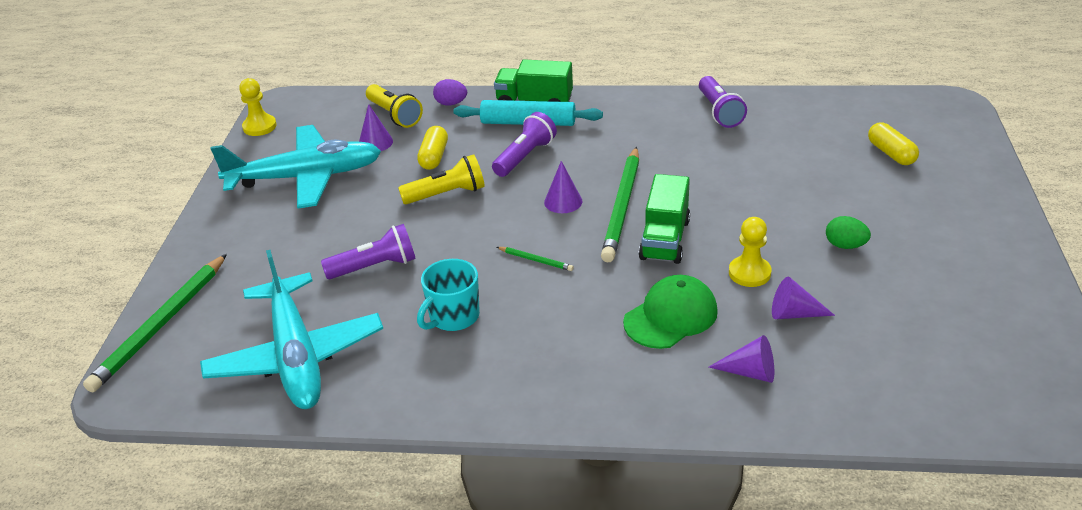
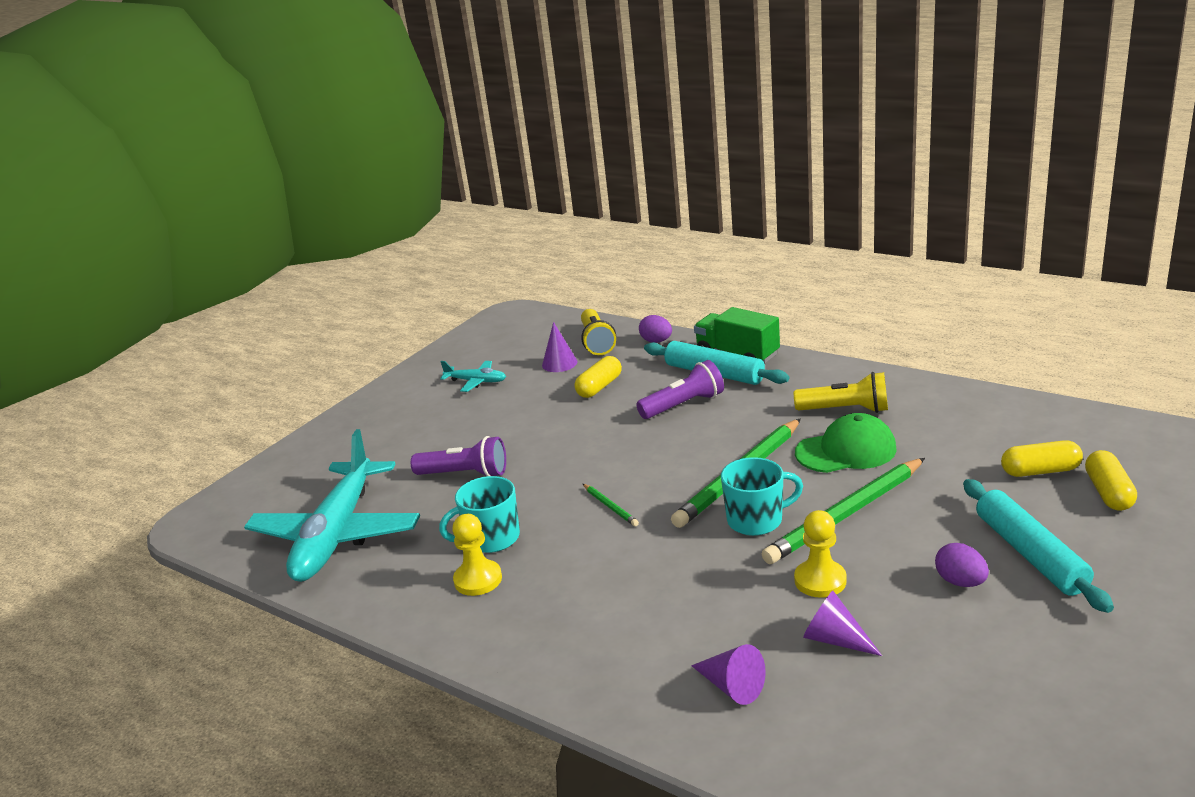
camera: 30 degrees right, 10 degrees down
(161, 325) = (265, 478): green pencil -> green pencil (846, 514)
(259, 127) = (477, 330): yellow pawn -> yellow pawn (478, 580)
(305, 177) = (476, 381): turquoise plane -> turquoise plane, size x0.43
(447, 194) = (582, 424): yellow flashlight -> yellow flashlight (846, 410)
(563, 201) = (684, 457): purple cone -> none
(664, 239) = (756, 520): green truck -> turquoise mug
(671, 316) = (696, 601): green cap -> green cap (846, 451)
(719, 112) = (928, 403): purple flashlight -> none
(836, 148) = (1040, 471): none -> yellow capsule
(845, 245) = (960, 582): green egg -> purple egg
(874, 212) = (1030, 554): none -> turquoise rolling pin

